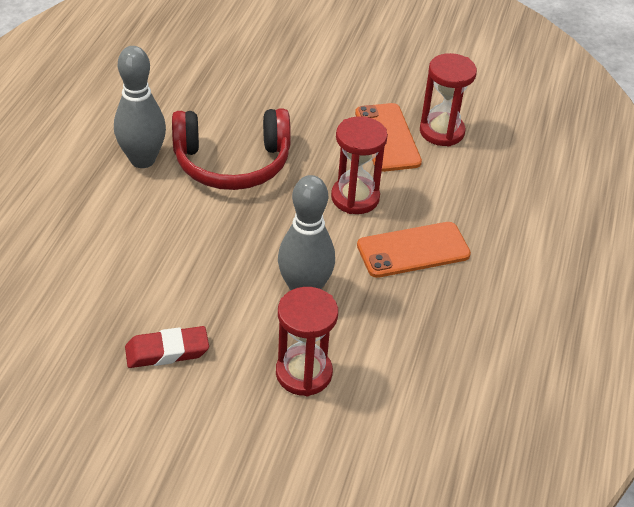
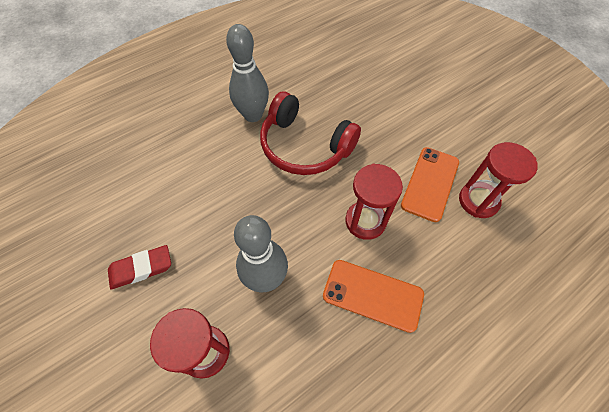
camera: 40 degrees right, 15 degrees up
(167, 351) = (141, 268): red eraser -> red eraser turned 45 degrees counterclockwise

